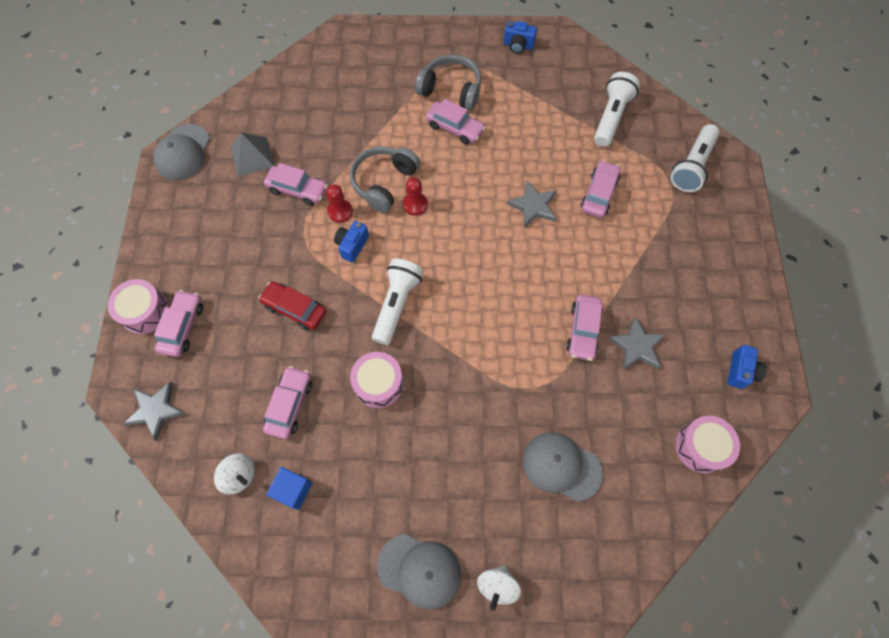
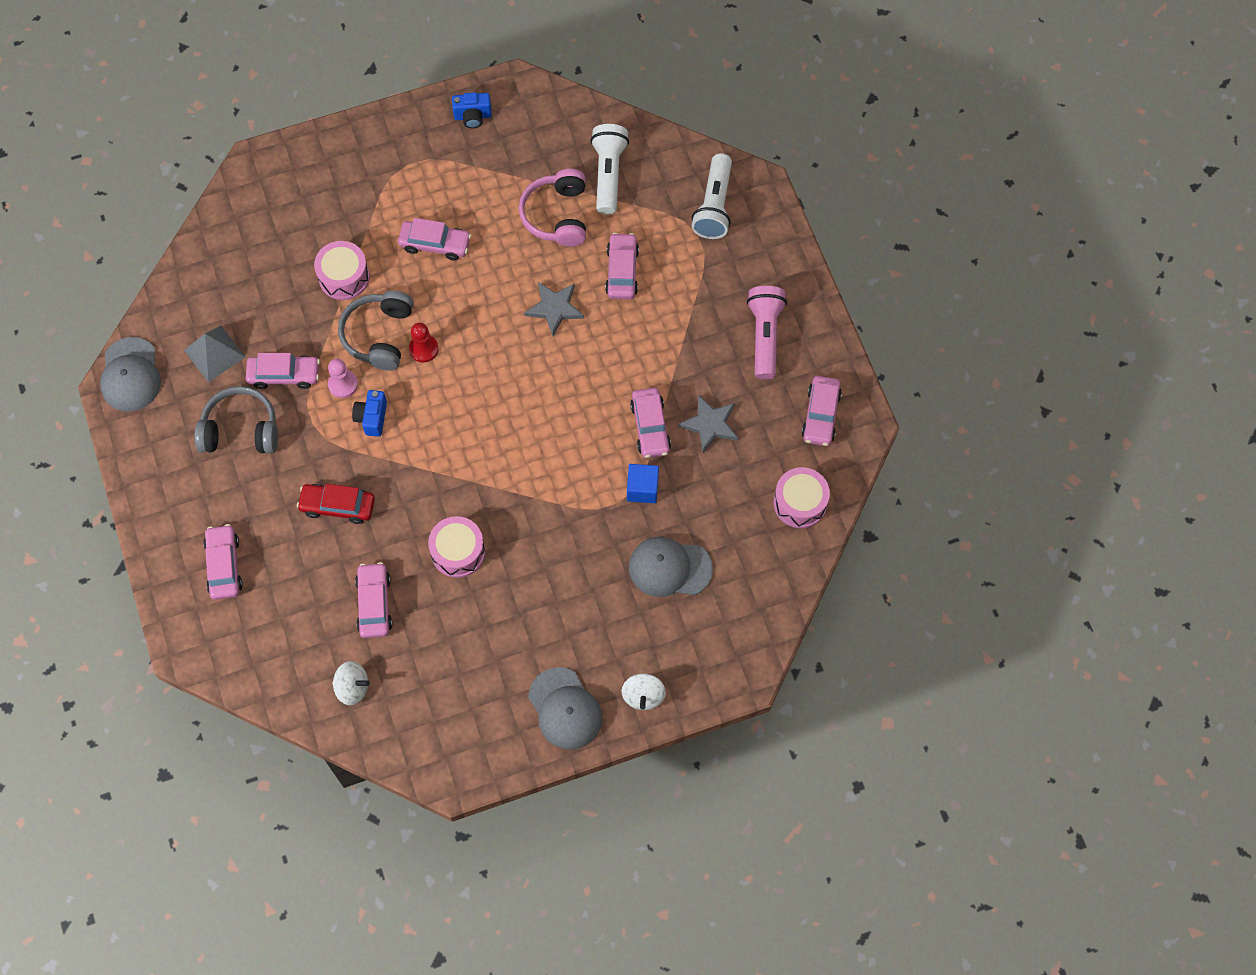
camera: 20 degrees left, 0 degrees up
(145, 311) = (175, 564): pink drum -> pink drum (344, 277)
(156, 410) = (236, 657): grey star -> none
(293, 490) = (412, 681): blue cube -> blue cube (642, 489)
(340, 211) = (343, 384): red pawn -> pink pawn
(396, 304) = (445, 465): white flashlight -> none
(420, 570) = (565, 709): grey cap -> grey cap turned 60 degrees clockwise
(451, 90) = (414, 198): grey headphones -> grey headphones (241, 430)
(559, 135) = (557, 215): none -> pink headphones
(707, 285) = (765, 336): none -> pink flashlight
(741, 371) = (820, 415): blue camera -> pink car

